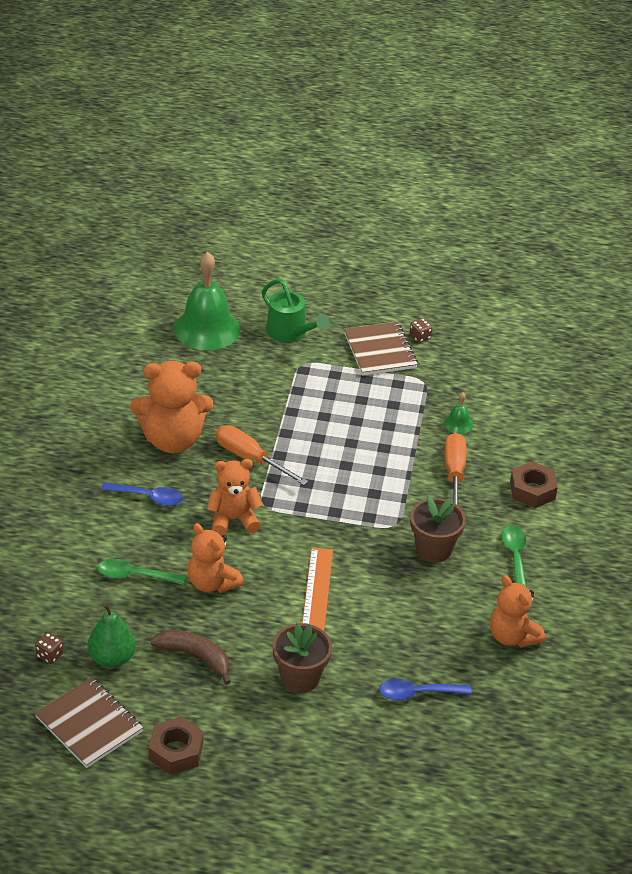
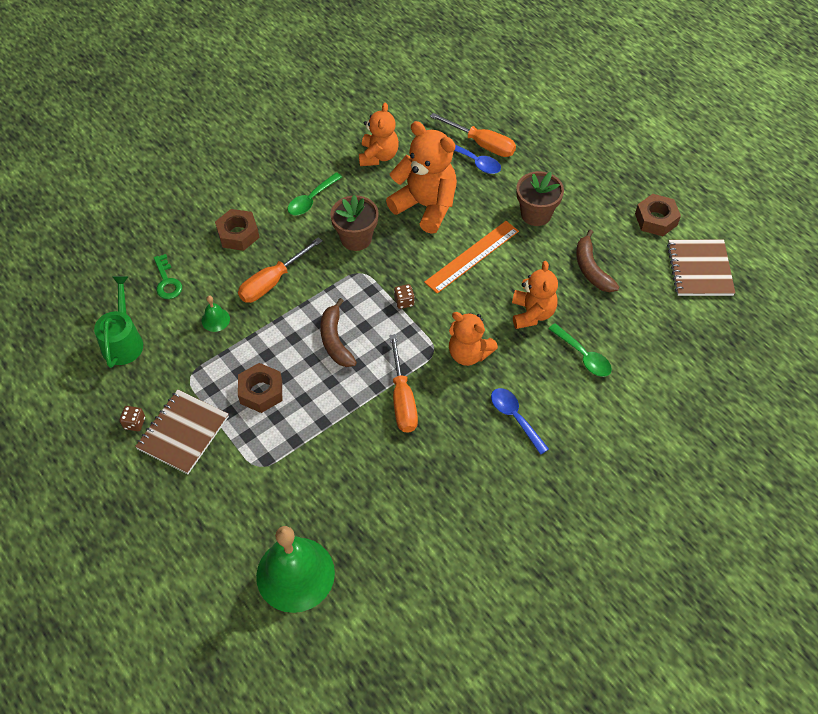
camera: 135 degrees left, 15 degrees up
(50, 655) = (692, 334): brown dice -> brown dice (404, 301)
(112, 658) = (650, 304): green pear -> none
(172, 440) = (446, 462): orange teddy bear -> orange teddy bear (426, 206)
(290, 333) = (230, 510): green watering can -> green watering can (123, 340)
(350, 465) = (335, 340): none -> brown banana
(360, 402) = (261, 392): none -> brown nut
(432, 718) = (482, 144): none -> orange screwdriver
(532, 425) = (167, 281): none -> green key

